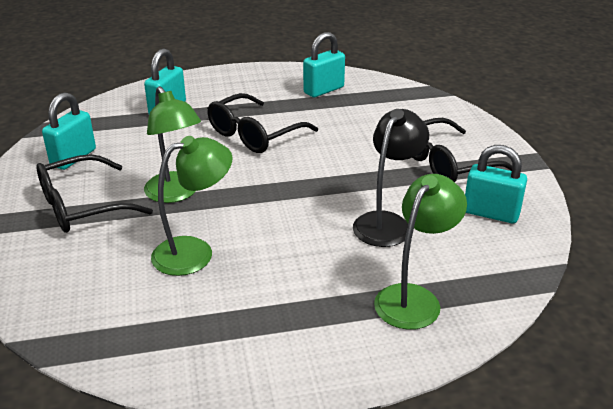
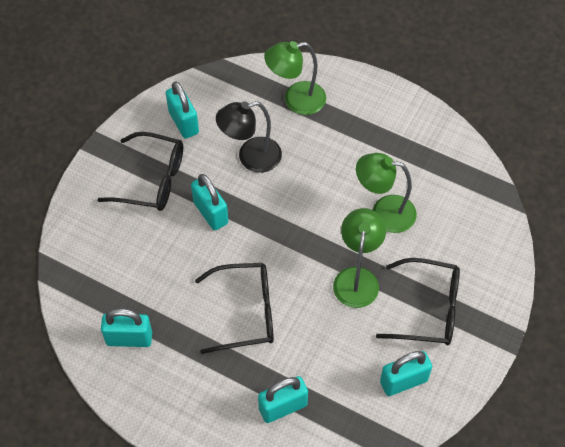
camera: 140 degrees left, 25 degrees up
(365, 170) = (211, 213): none -> turquoise padlock

